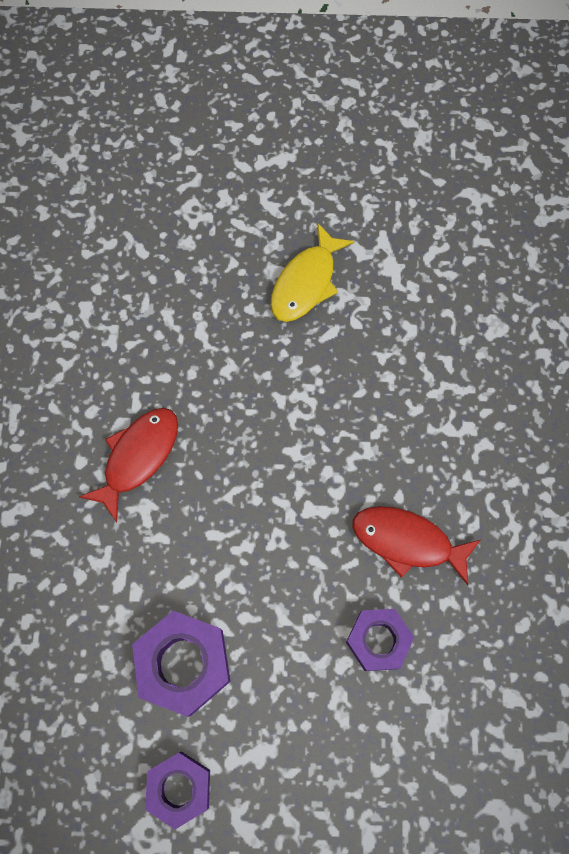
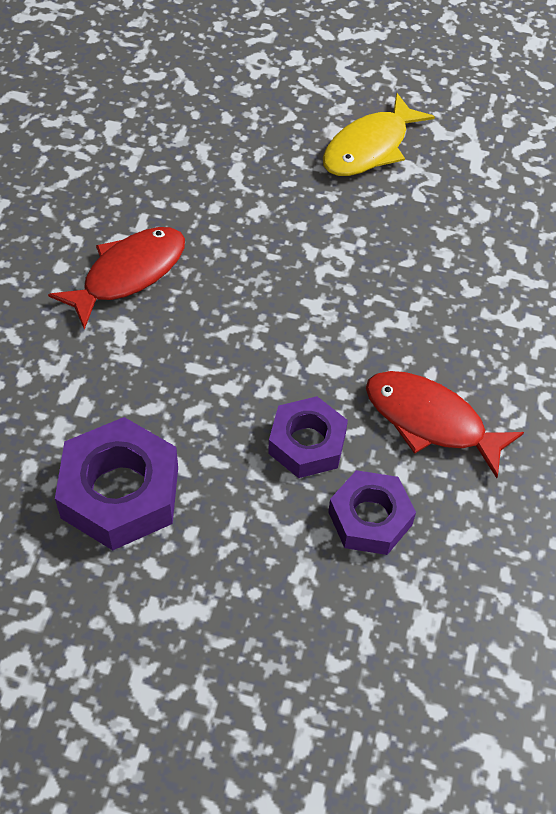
camera: 10 degrees right, 15 degrees down
(179, 788) = (74, 627): purple nut -> purple nut (307, 443)

